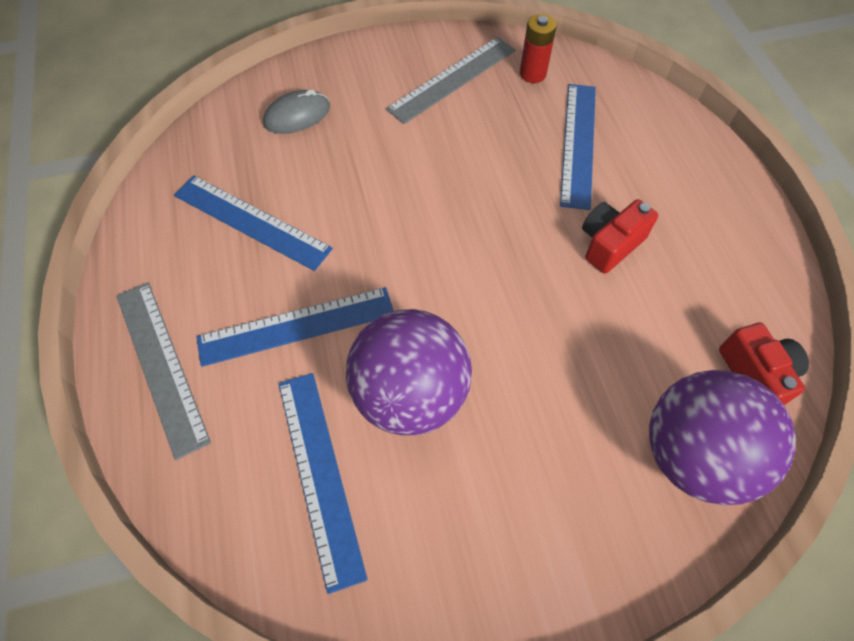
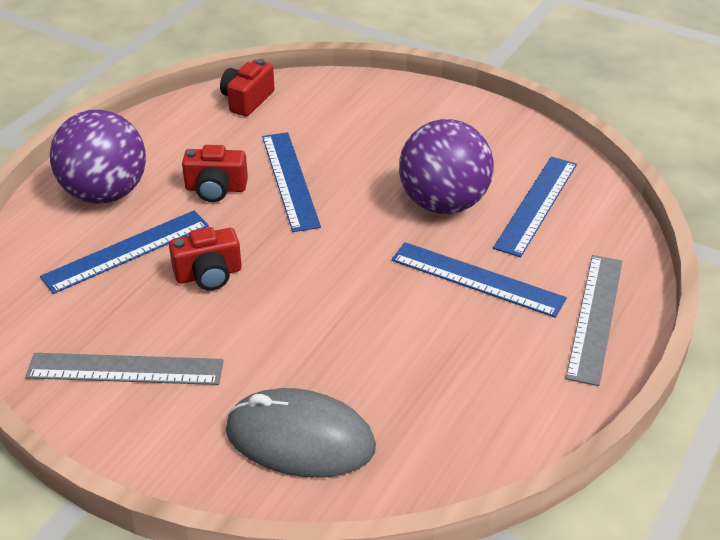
camera: 135 degrees left, 20 degrees down
(252, 221) = (440, 370): blue ruler -> blue ruler (289, 180)
(297, 115) = (300, 439): grey mouse -> grey mouse, size x1.71
(499, 170) = (208, 274): none -> red camera
(532, 74) = (60, 323): red battery -> none
(694, 454) = (328, 99): purple ball -> purple ball (105, 193)

